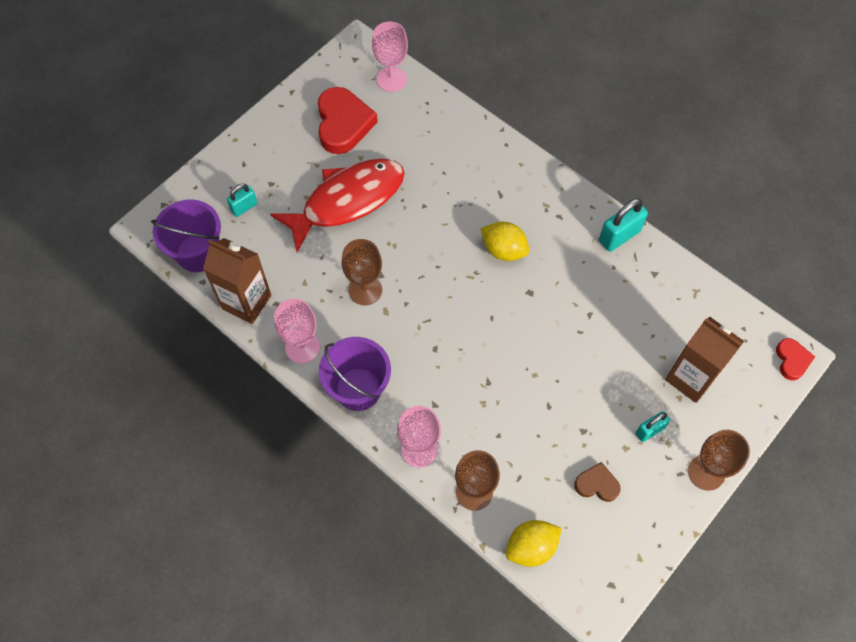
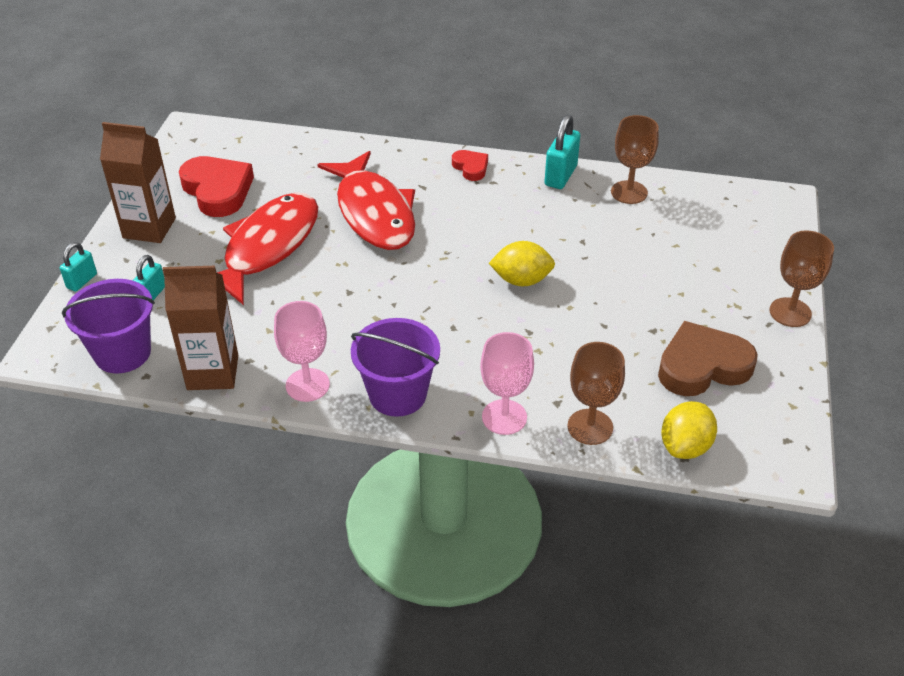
camera: 30 degrees left, 20 degrees down
(365, 290) = (341, 310): brown goblet -> brown goblet (629, 192)
(391, 79) = (244, 141): pink goblet -> none
(446, 204) = (374, 212): none -> red fish
(503, 250) = (460, 225): yellow lemon -> yellow lemon (521, 280)
(597, 484) = (702, 366): brown heart -> brown heart, size x1.90
(649, 430) = (713, 303): turquoise padlock -> turquoise padlock (82, 281)
(691, 378) = (714, 250): brown carton -> brown carton (149, 228)
(792, 360) = (786, 203): red heart -> red heart (471, 167)

